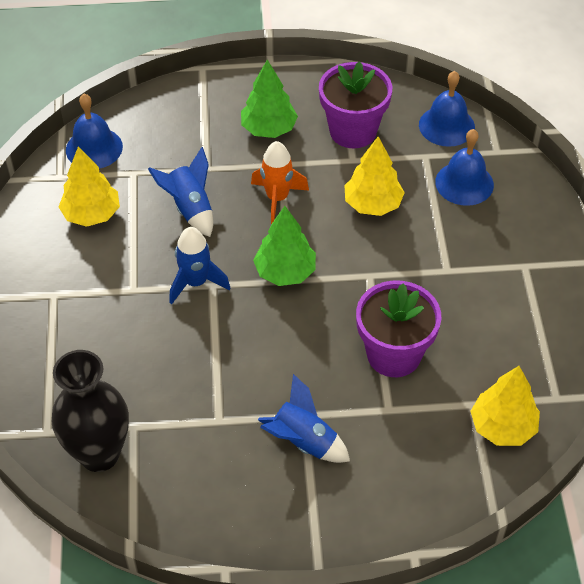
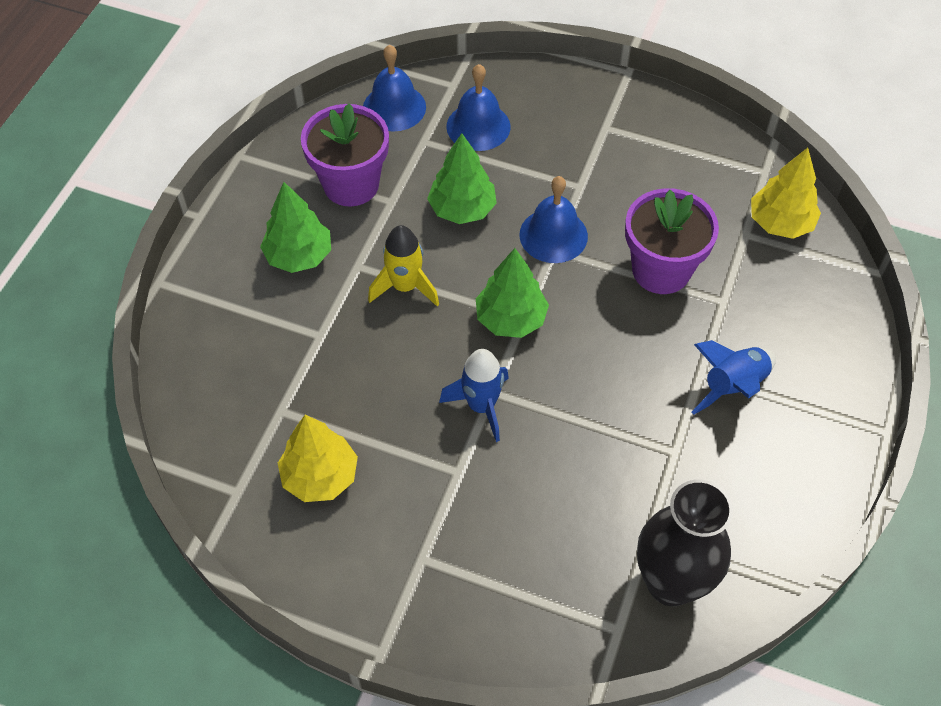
camera: 65 degrees left, 5 degrees up
(94, 148) = (214, 438): blue bell -> blue bell (553, 235)
(190, 209) = (371, 373): blue rocket -> none
(277, 198) = (405, 287): orange rocket -> yellow rocket
(372, 204) = (462, 209): yellow tree -> green tree

